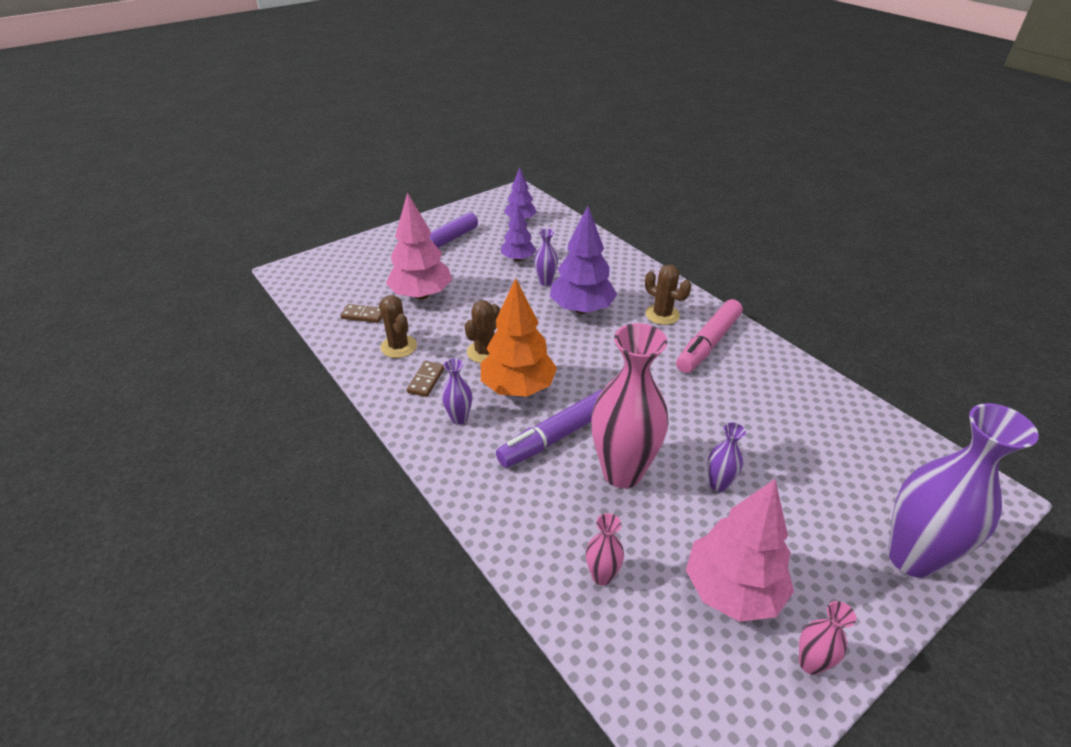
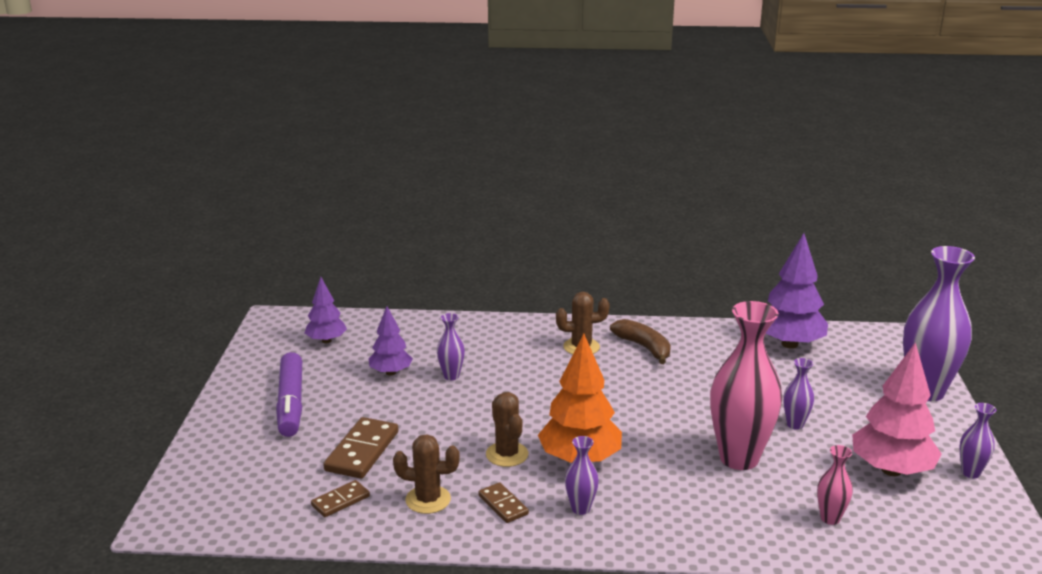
camera: 50 degrees left, 15 degrees down
(421, 295) = (362, 451): pink tree -> brown domino
(556, 436) = (664, 469): purple marker -> none
(581, 309) = (518, 378): purple tree -> purple tree (789, 344)
(708, 343) = (644, 347): pink marker -> brown banana
(810, 663) = (970, 473): pink vase -> purple vase

